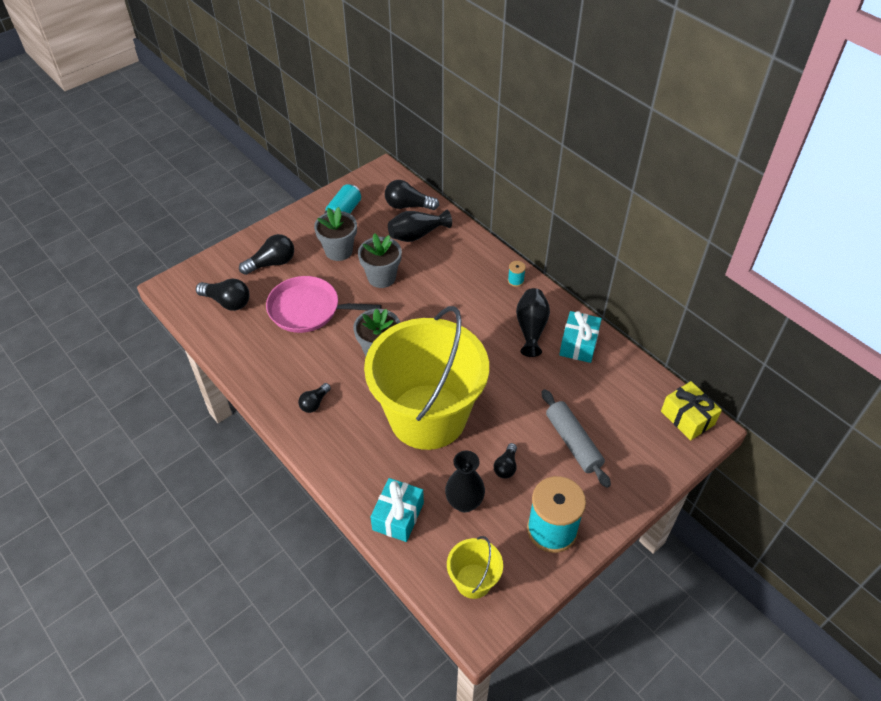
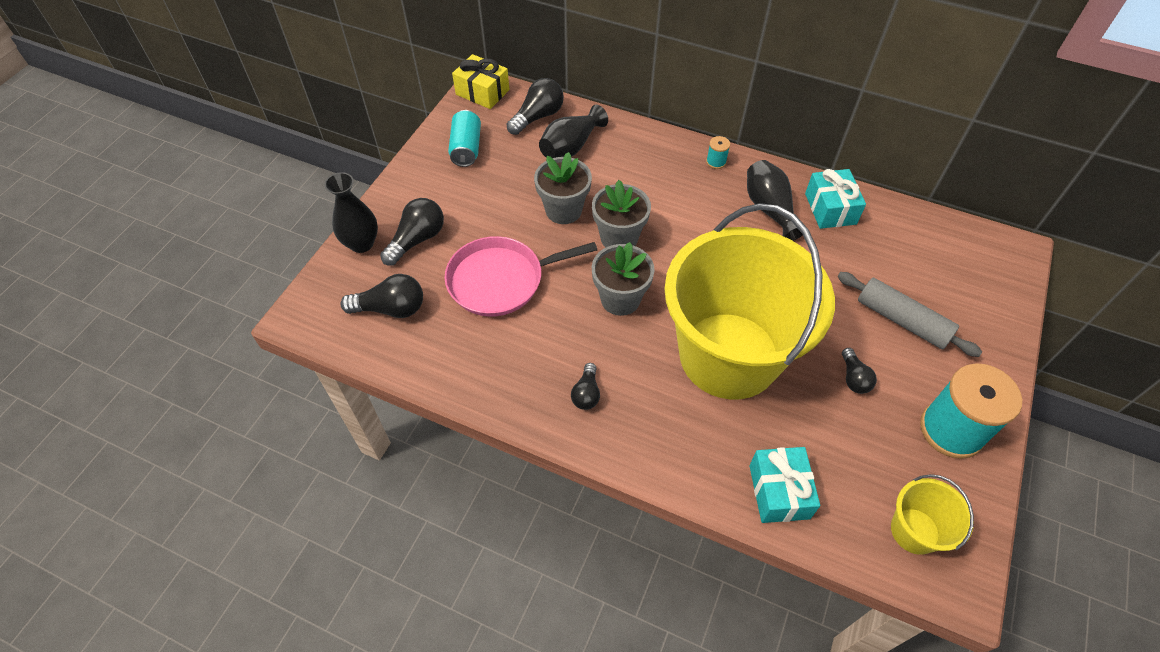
camera: 25 degrees left, 5 degrees up
(339, 251) = (491, 196): grey flower pot -> grey flower pot (619, 238)
(408, 206) = (538, 117): black light bulb -> black light bulb turned 150 degrees clockwise
(464, 502) = (839, 441): black vase -> black vase (361, 243)
(687, 418) = (991, 247): yellow gift -> yellow gift (482, 92)

